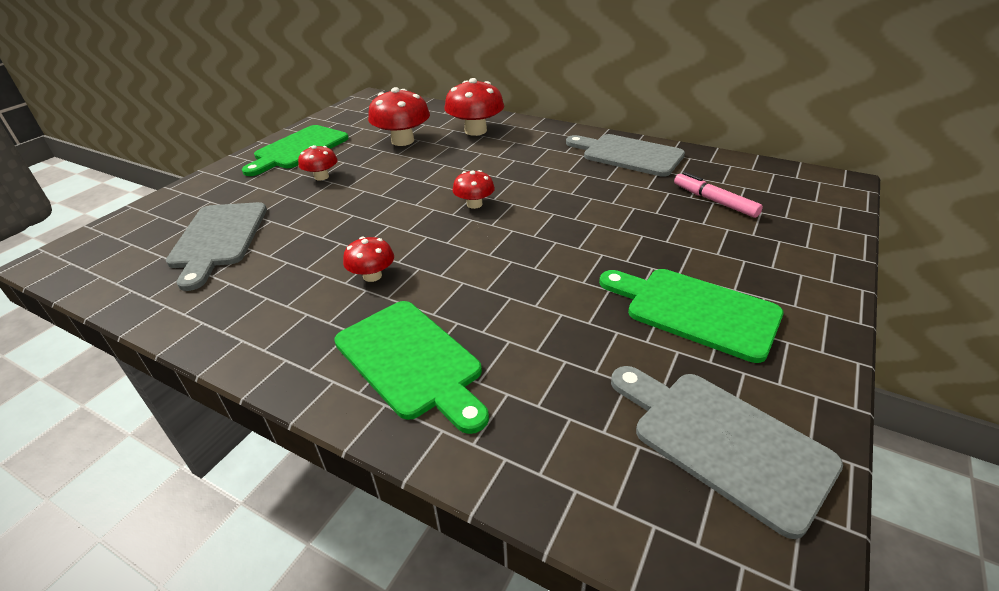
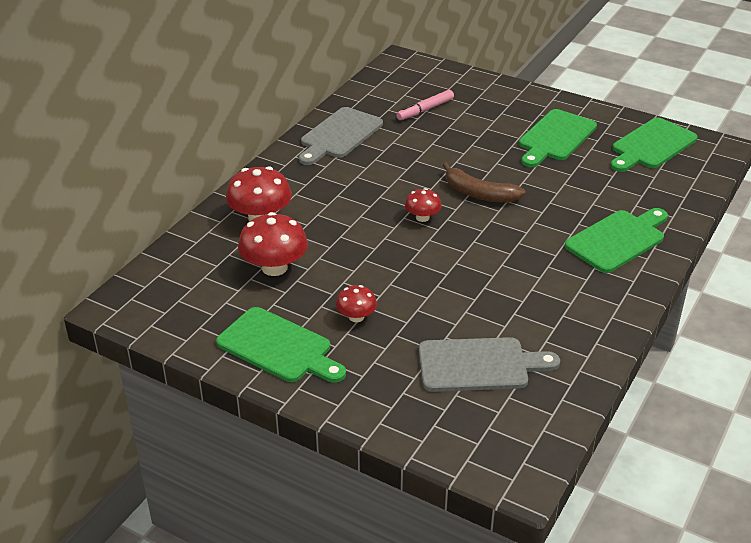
camera: 90 degrees left, 0 degrees up
(372, 276) = (530, 264): red mushroom -> none
(525, 240) = (479, 193): none -> brown banana
(722, 441) = (651, 146): grey cutting board -> green cutting board

